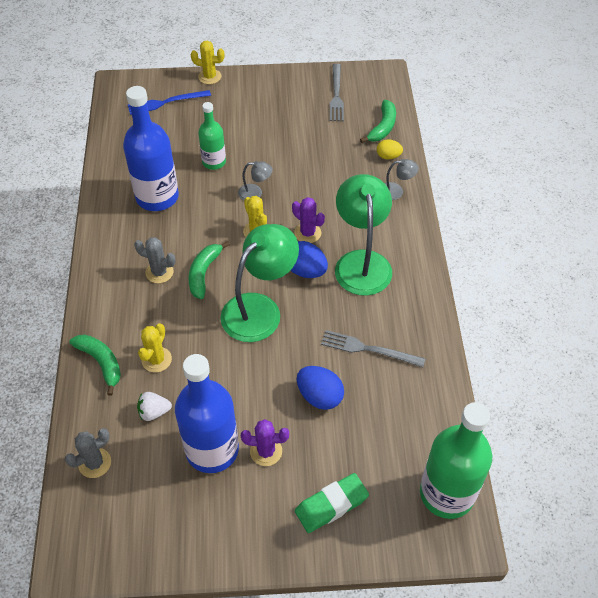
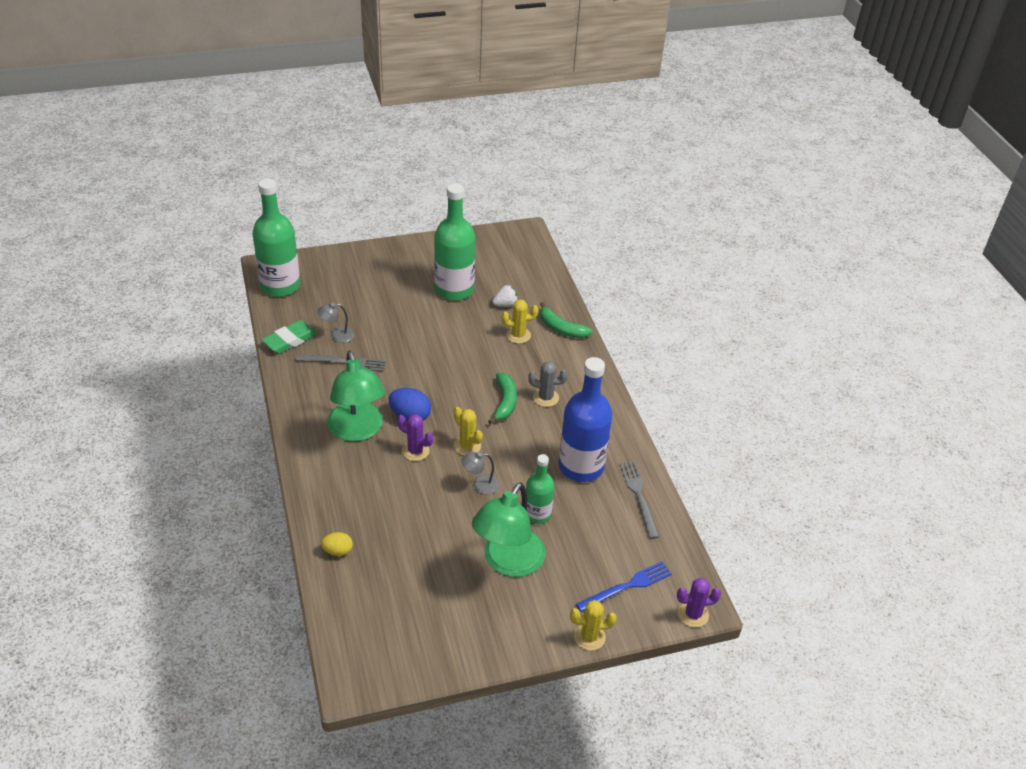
camera: 165 degrees right, 10 degrees down
(95, 463) = (534, 274): grey cactus -> none
(156, 359) = (518, 335): yellow cactus -> yellow cactus turned 75 degrees clockwise
(212, 450) = (454, 289): blue bottle -> green bottle
(260, 309) = (445, 380): green lamp -> green lamp (508, 562)
(266, 451) = (414, 293): purple cactus -> purple cactus (693, 614)
(319, 396) = (380, 327): blue egg -> none
(331, 505) = (362, 272): green eraser -> green eraser (290, 340)
(336, 95) = (413, 633): grey fork -> grey fork (639, 496)
(382, 127) = (347, 591): green banana -> none
(396, 191) = (326, 508): grey lamp -> grey lamp (337, 335)

